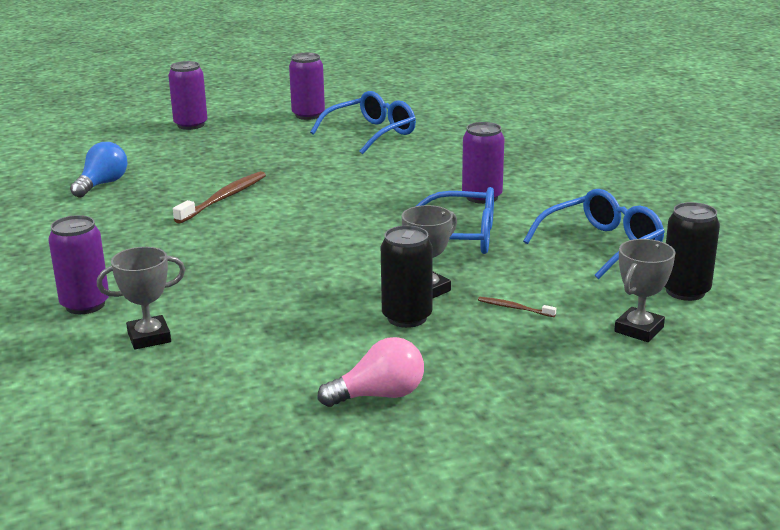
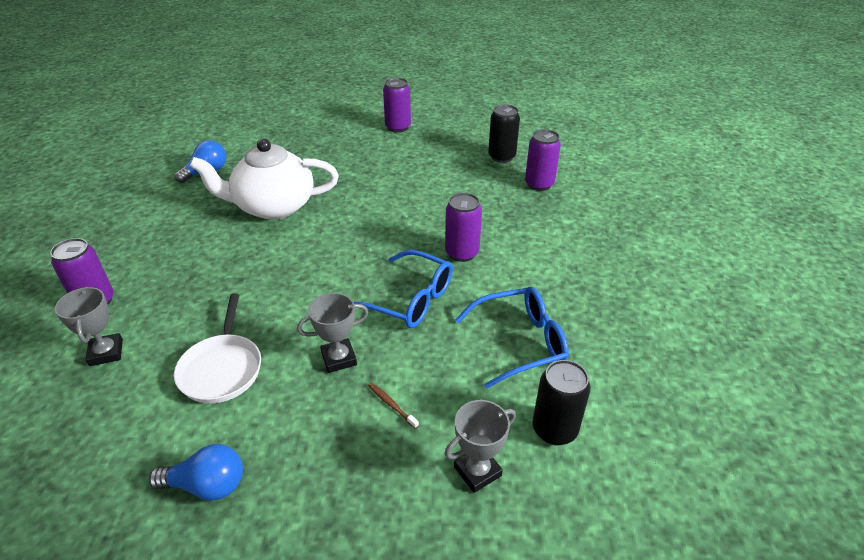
camera: 20 degrees right, 15 degrees up
(149, 337) = (106, 352): grey trophy -> grey trophy turned 75 degrees clockwise
(191, 125) = (310, 121): purple can -> purple can (539, 184)
(224, 198) = (273, 206): brown toothbrush -> white teapot
(304, 321) = (222, 368): none -> white pan
(371, 133) = (429, 157): blue glasses -> none
(379, 395) = (207, 485): pink light bulb -> blue light bulb
(407, 317) = (299, 389): black can -> black can (501, 157)

